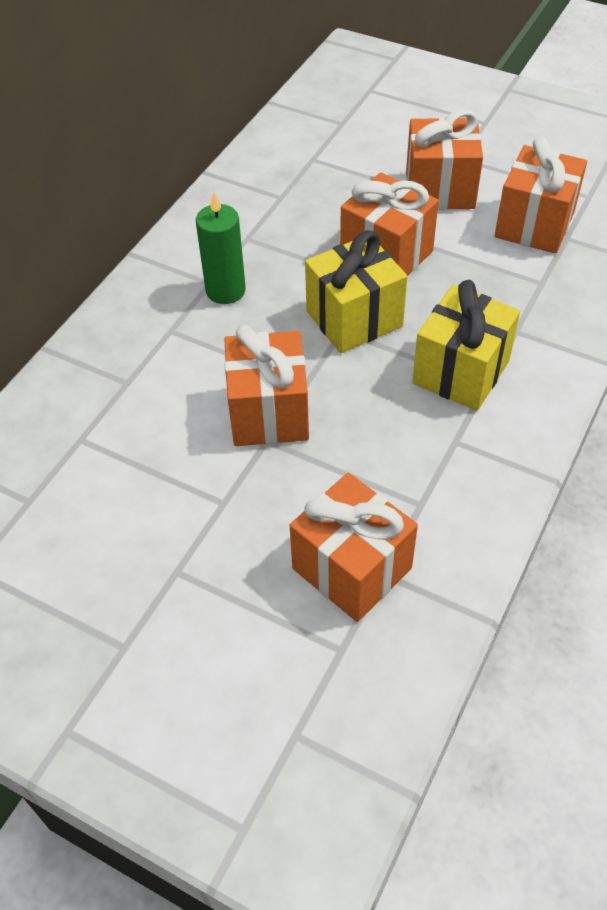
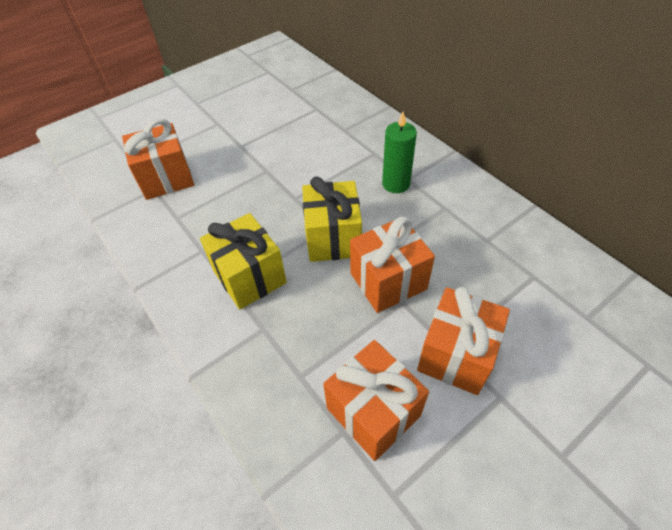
camera: 115 degrees right, 0 degrees up
(269, 412) = (284, 176): orange gift -> none

